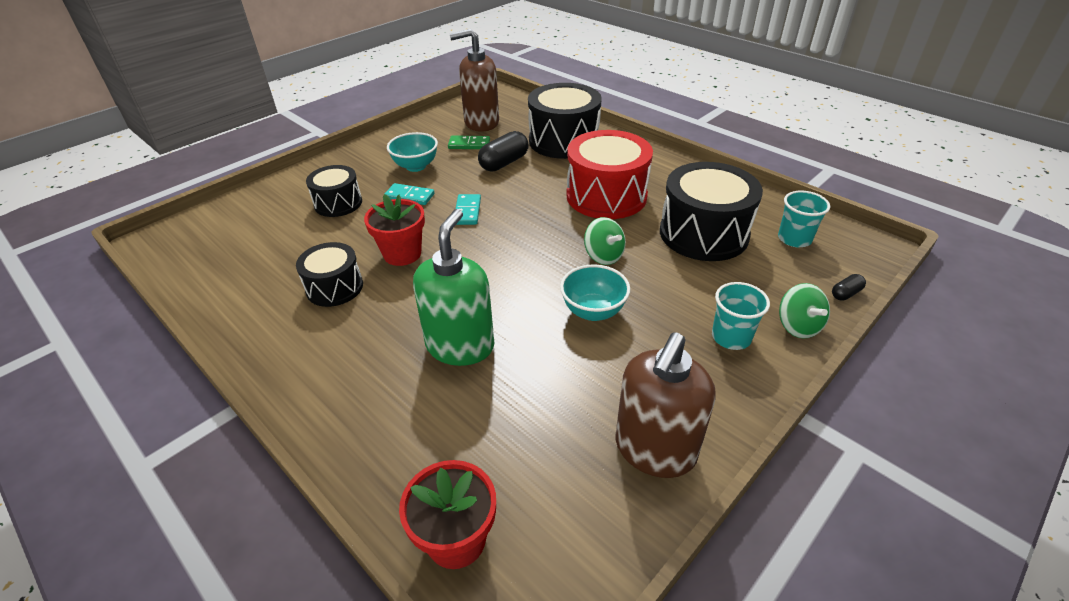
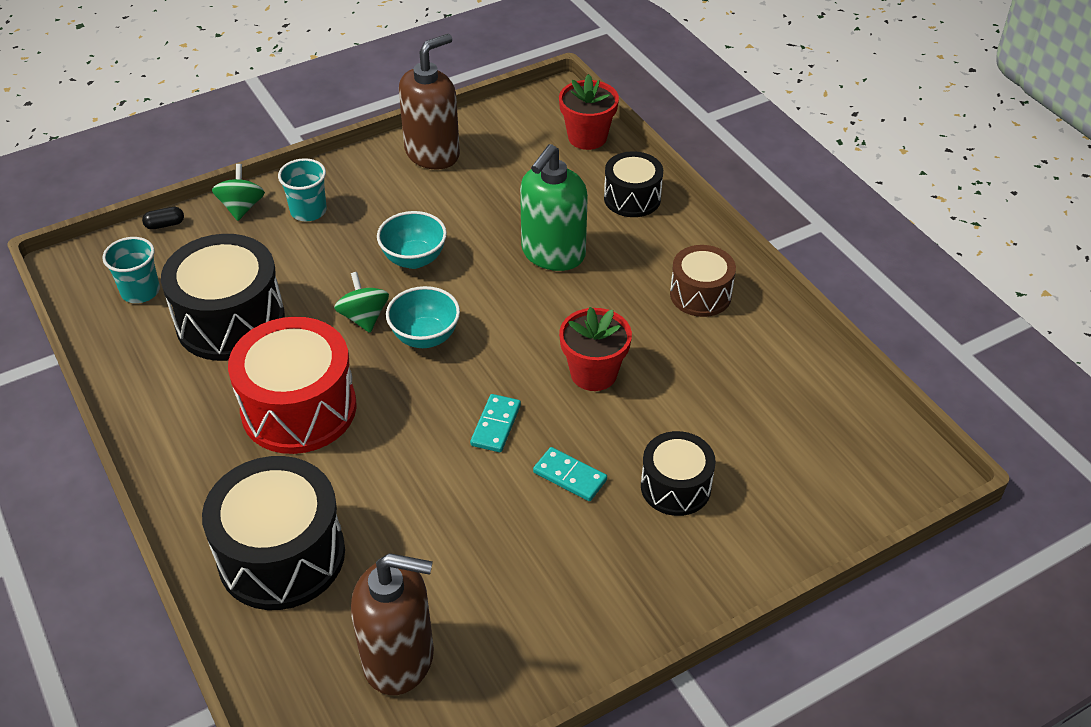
camera: 165 degrees left, 5 degrees up
(306, 335) = (700, 294): none -> brown drum
(334, 287) = (674, 344): black drum -> black drum (632, 198)
(416, 166) = (549, 548): turquoise bowl -> turquoise bowl (425, 337)
(469, 144) = (445, 589): green domino -> none
(504, 163) = (406, 519): black capsule -> none

